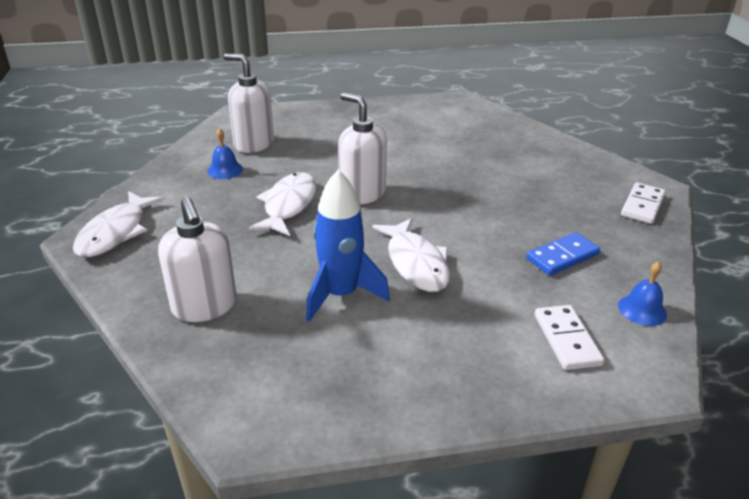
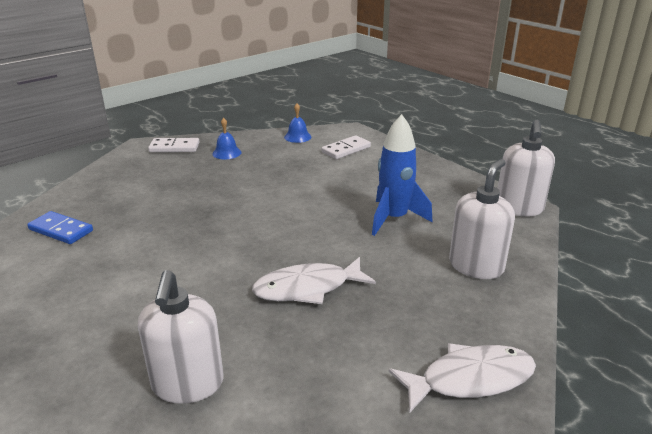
camera: 120 degrees left, 5 degrees down
(225, 170) = (276, 371): blue bell -> blue bell (227, 153)
(362, 193) = (250, 256): white soap dispenser -> white soap dispenser (519, 208)
(415, 263) = (327, 203): white fish -> none
(562, 257) = (266, 161): blue domino -> blue domino (61, 230)

